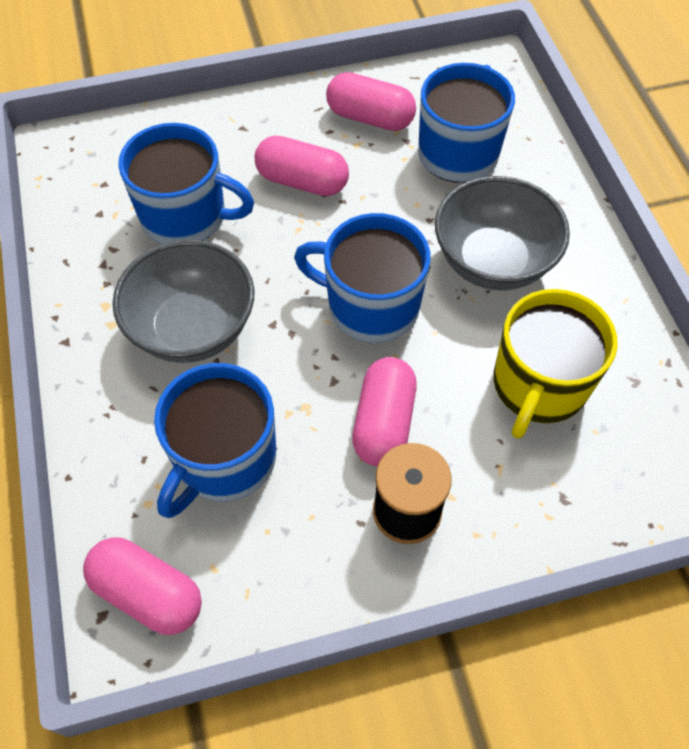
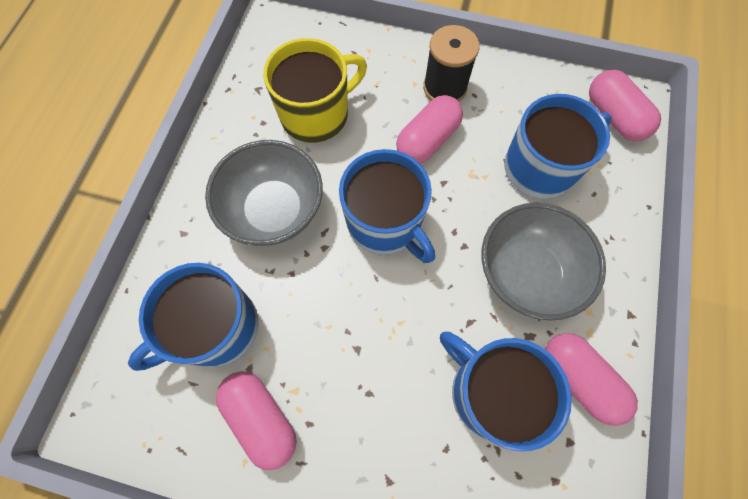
camera: 150 degrees left, 10 degrees up
(302, 181) = (369, 373): pink capsule -> pink capsule (578, 379)

